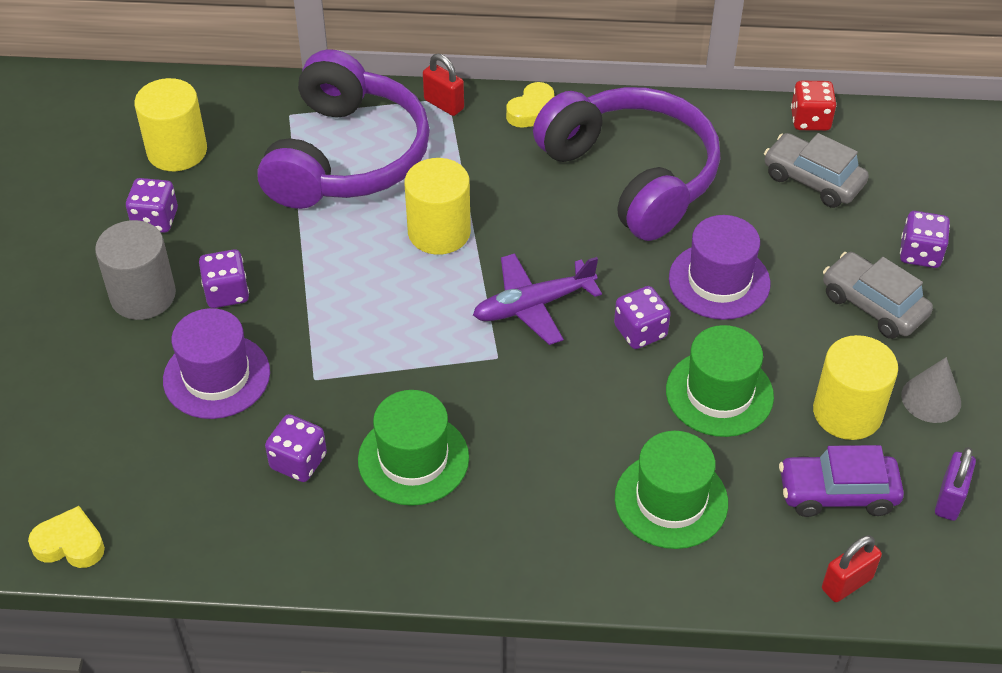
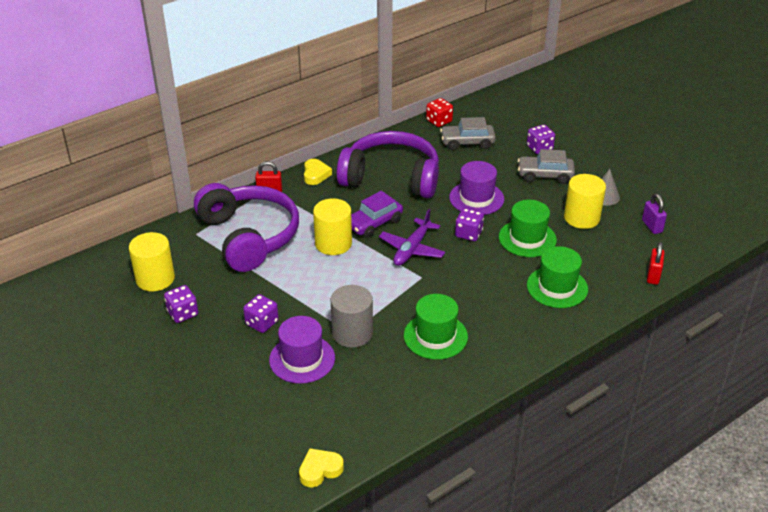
camera: 40 degrees left, 10 degrees down
(143, 295) = (219, 348): grey cylinder -> grey cylinder (352, 333)
(298, 461) = (386, 368): purple dice -> none
(837, 493) = (612, 247): purple car -> purple car (374, 223)

